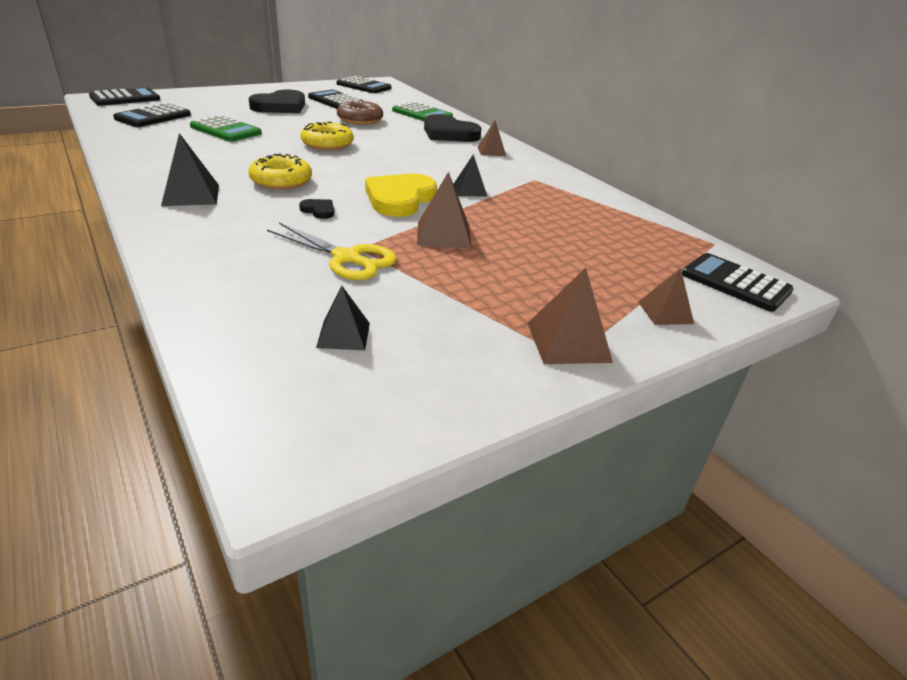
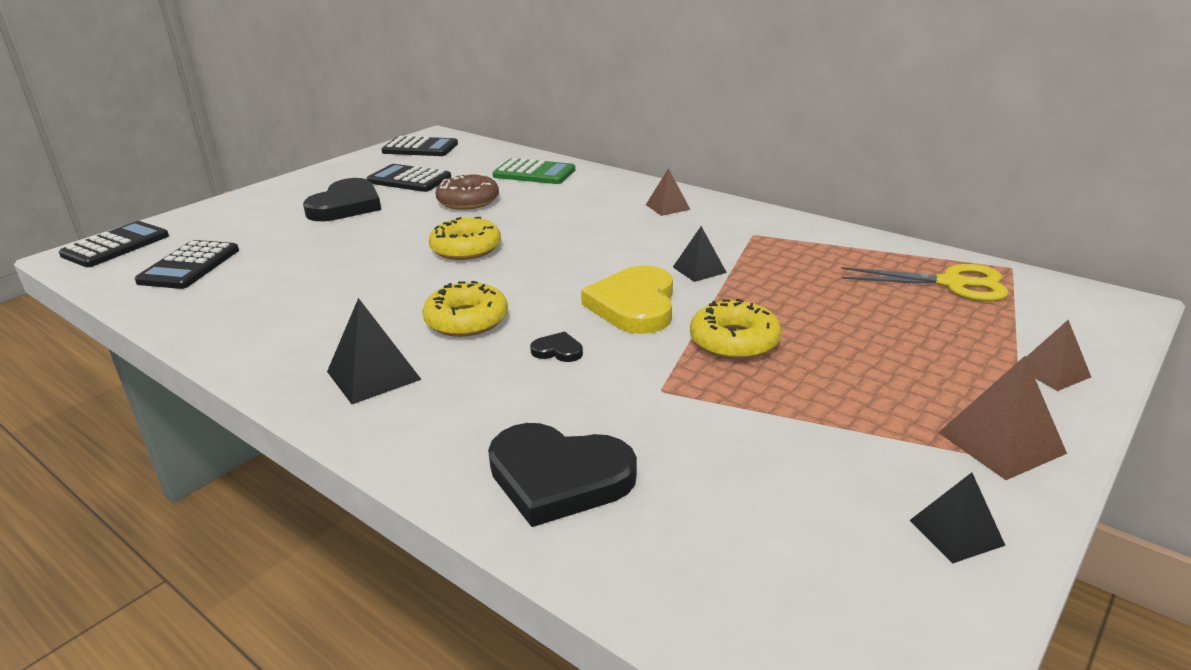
camera: 15 degrees left, 5 degrees down
(226, 130) = (312, 261): green calculator -> none
(343, 335) = (767, 518): black pyramid -> black pyramid (956, 532)
(347, 258) = (661, 409): yellow scissors -> yellow scissors (952, 283)
(444, 235) = (734, 341): brown pyramid -> yellow donut
(449, 133) = (594, 194): black heart -> black heart (558, 477)
(735, 283) = (1078, 312): black calculator -> none

